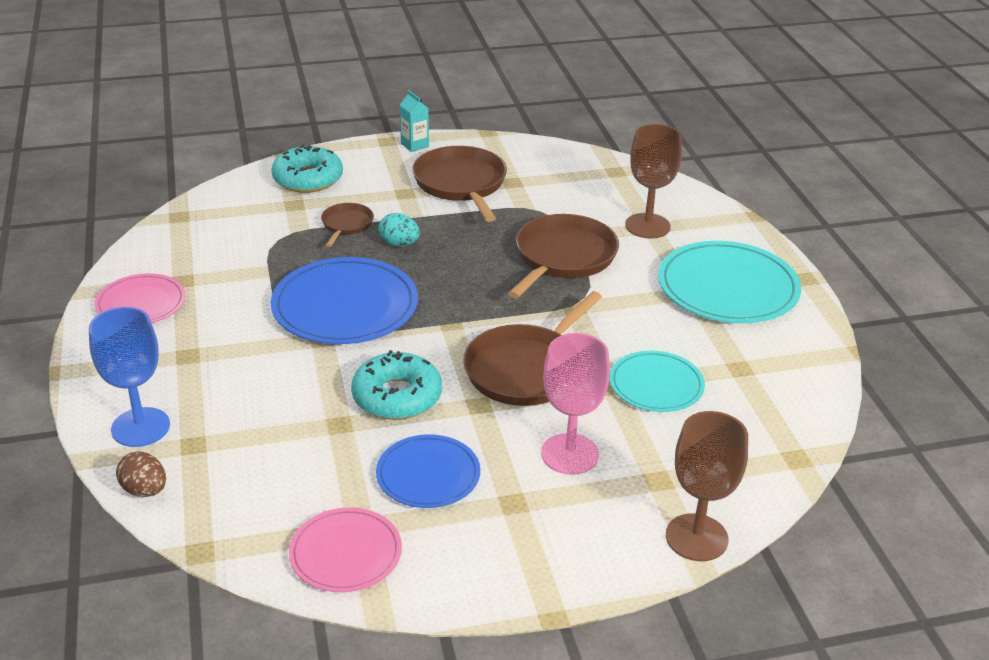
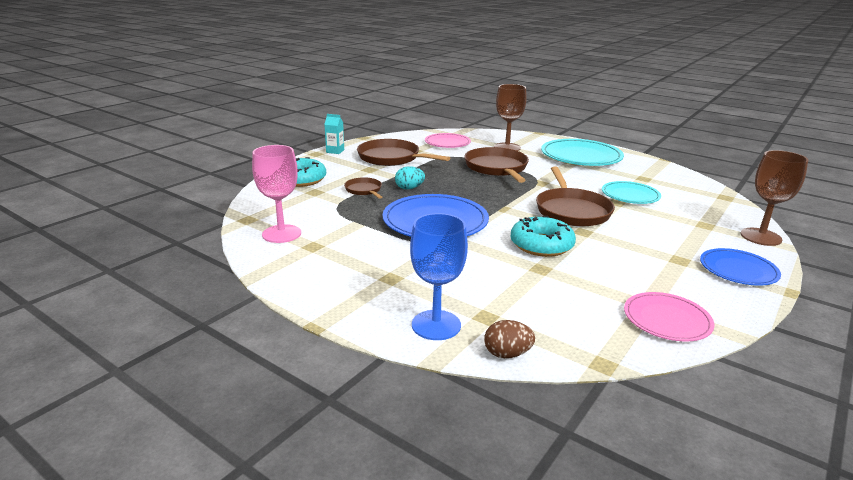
camera: 40 degrees left, 10 degrees down
(141, 303) = (306, 267): pink plate -> pink plate (447, 143)
(428, 475) = (625, 268): blue plate -> blue plate (738, 270)
(570, 454) = (657, 232): pink goblet -> pink goblet (281, 234)

